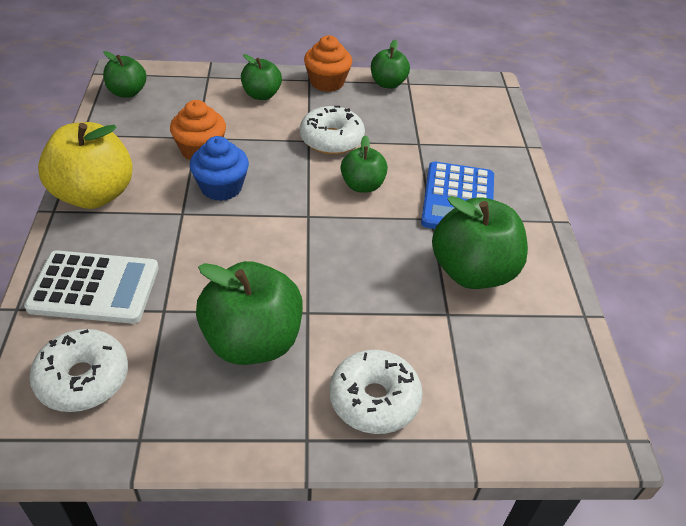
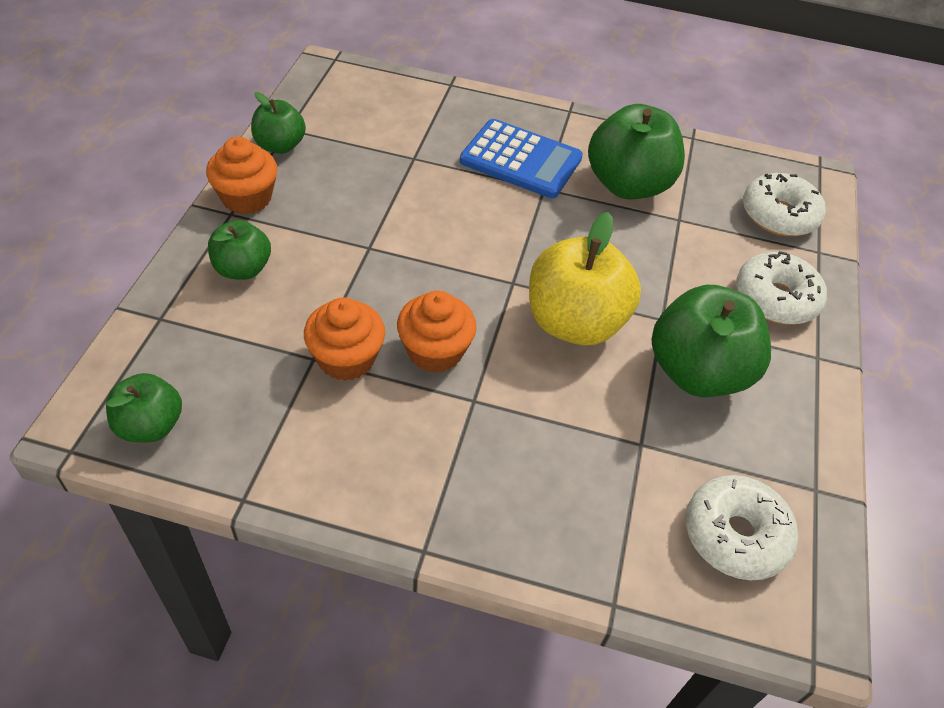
camera: 75 degrees left, 5 degrees up
(94, 195) = (404, 496): yellow apple -> yellow apple (574, 323)
(94, 288) = (592, 511): white calculator -> none
(221, 187) = (435, 351): blue cupcake -> orange cupcake
(331, 139) = (376, 226): white donut -> white donut (778, 215)
(362, 185) = (474, 224): green apple -> none

